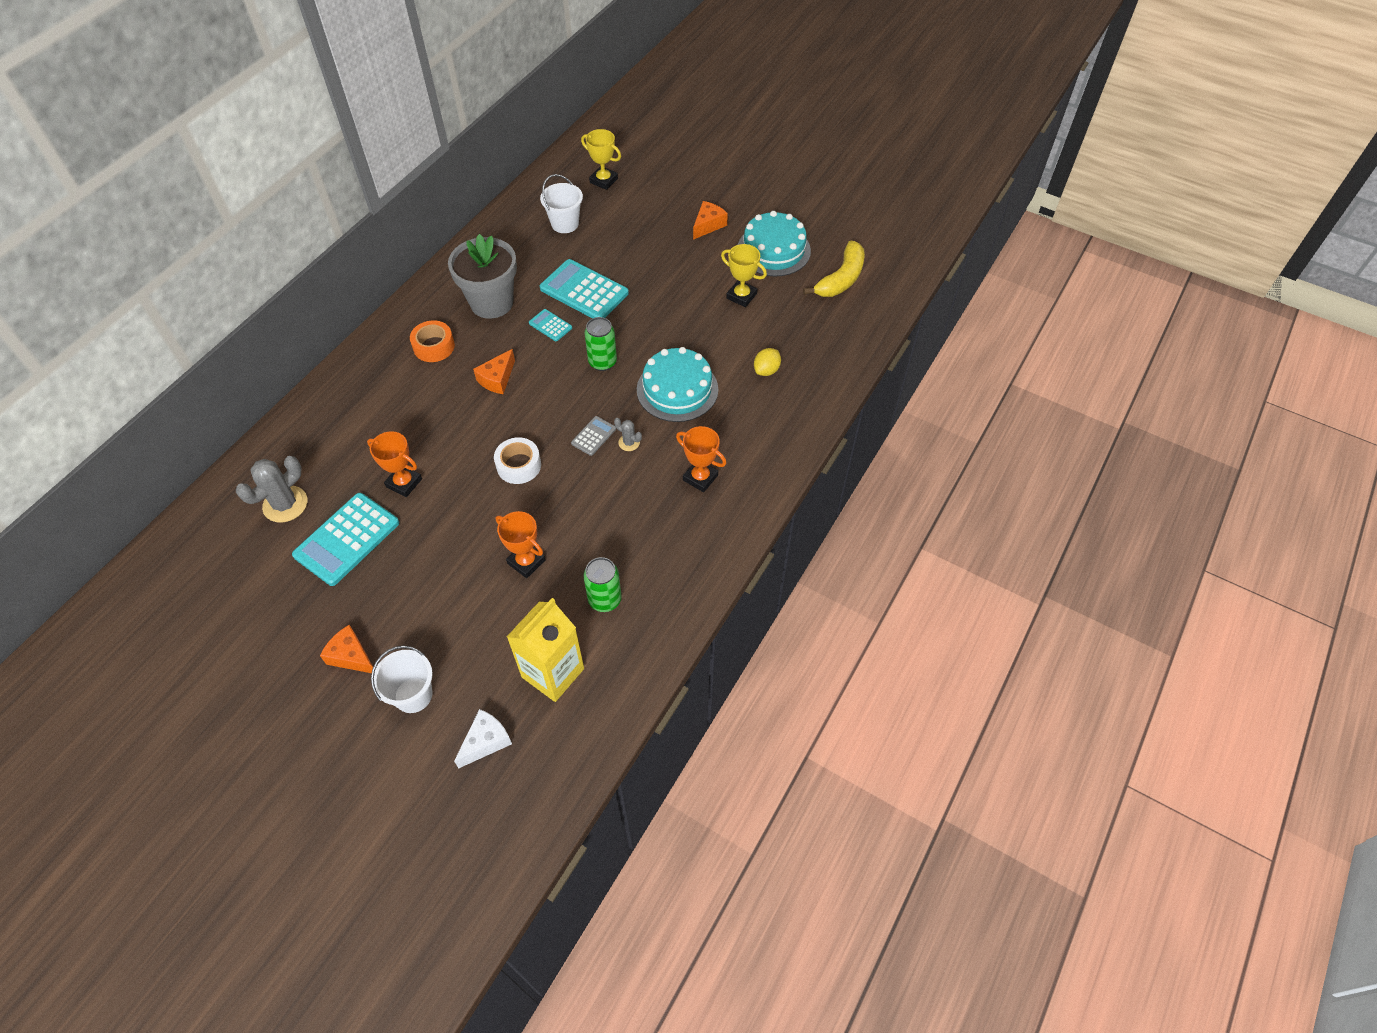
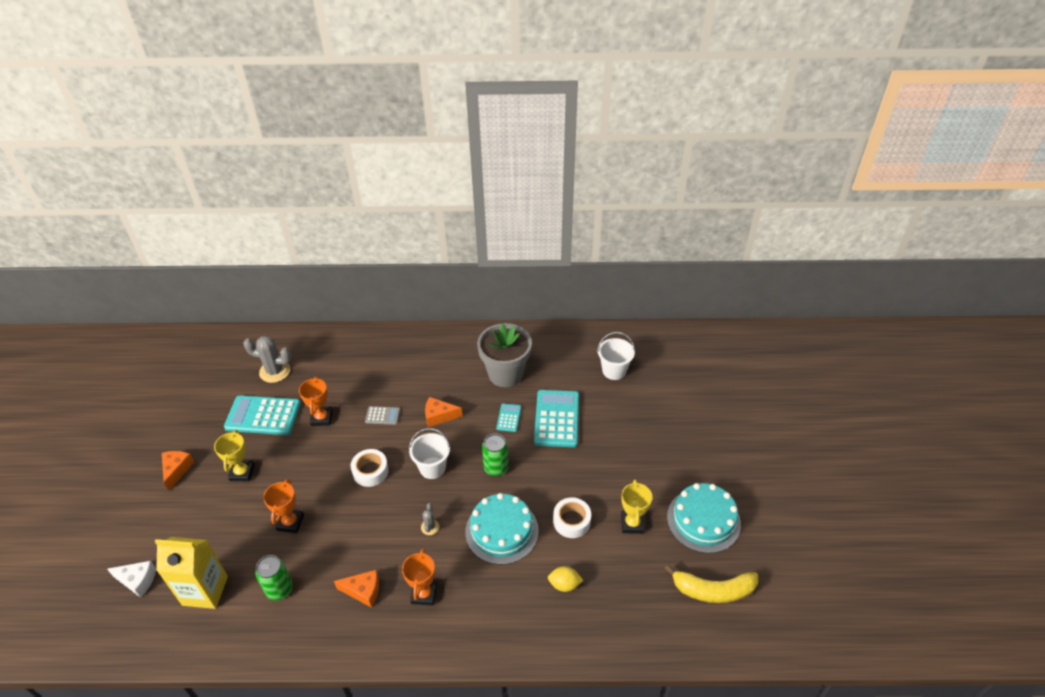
camera: 60 degrees right, 10 degrees down
(413, 695) = (159, 519): white bucket -> white bucket (432, 468)
(434, 346) = (444, 366): orange tape -> none
(593, 436) = (423, 501): grey calculator -> grey calculator (382, 416)
(603, 180) = (678, 368): yellow trophy -> yellow trophy (242, 472)
(706, 335) = (571, 521): none -> white tape
(708, 225) = (691, 459): orange cheese -> orange cheese (363, 591)

